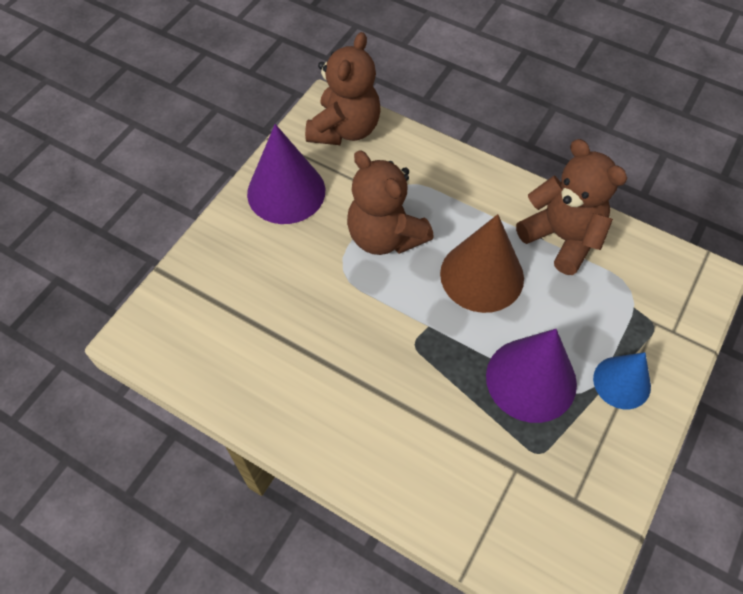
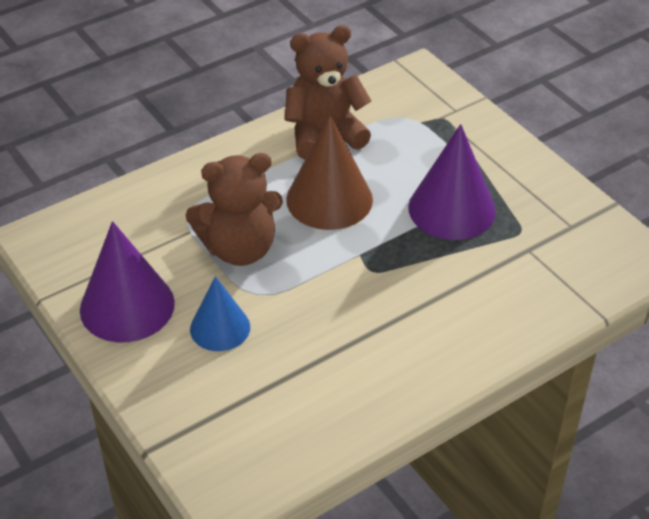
camera: 65 degrees left, 15 degrees down
(345, 129) = (81, 233): brown teddy bear -> none
(622, 382) = (484, 157): blue cone -> blue cone (220, 328)

